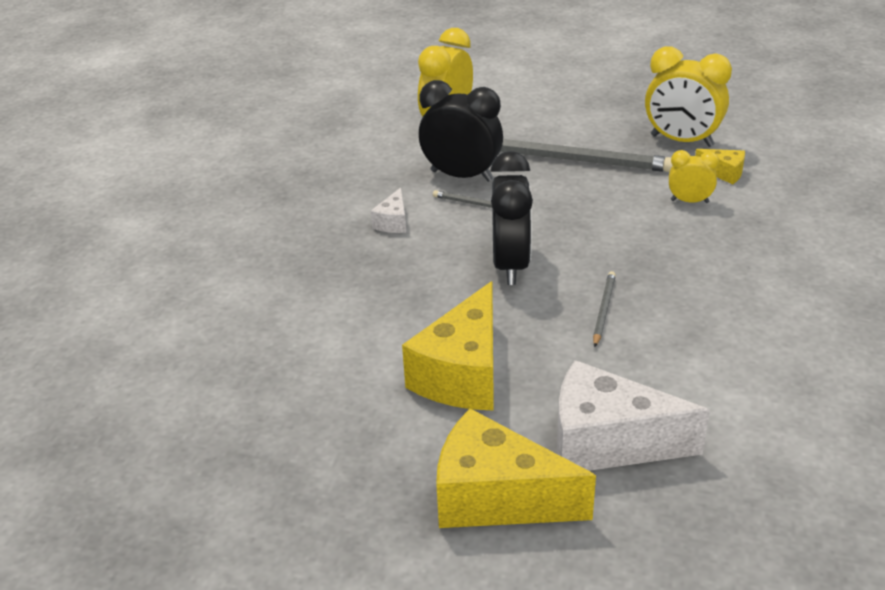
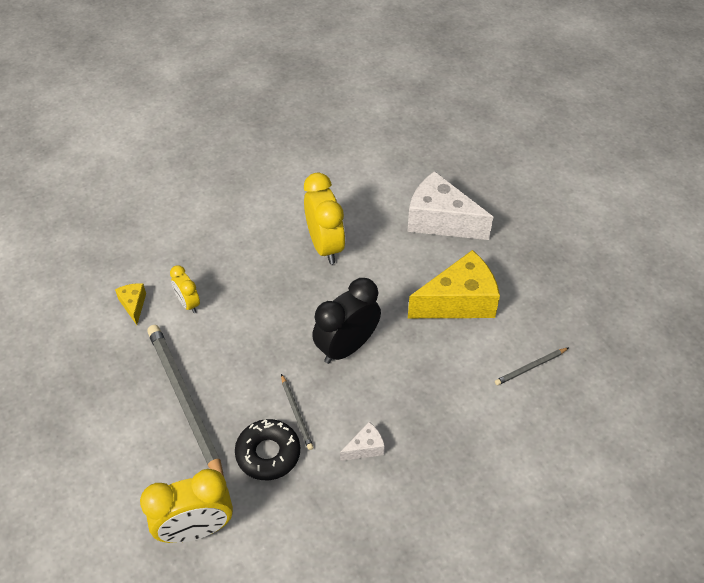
camera: 135 degrees left, 15 degrees up
(461, 176) = (268, 453): black clock -> black donut
(496, 498) = (515, 236): yellow cheese -> none
(603, 310) = (345, 279): grey pencil -> grey pencil (530, 367)
(607, 442) = (440, 221): white cheese -> white cheese turned 150 degrees clockwise
(681, 141) = (101, 352): yellow clock -> yellow clock (325, 246)

